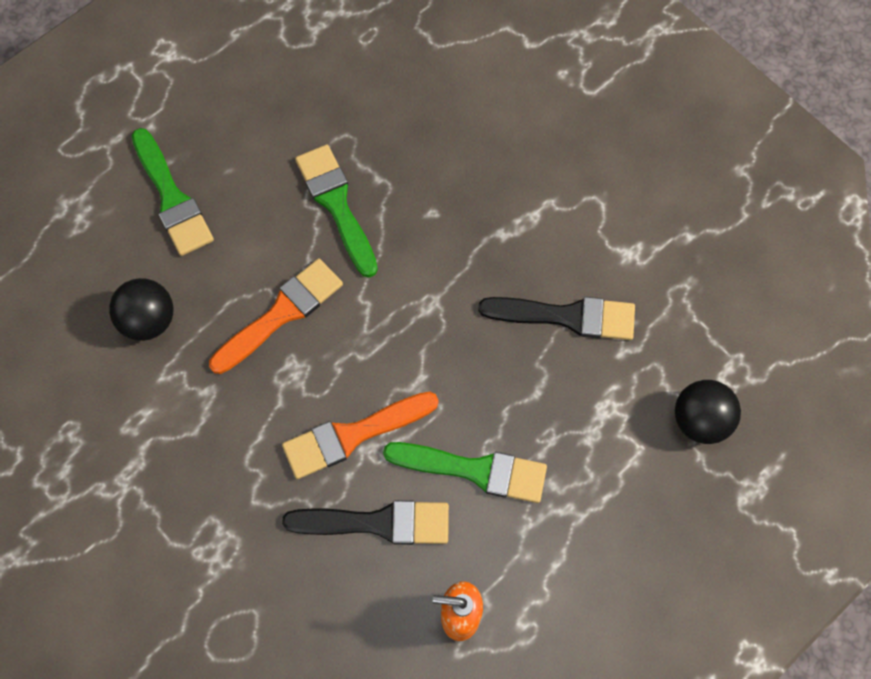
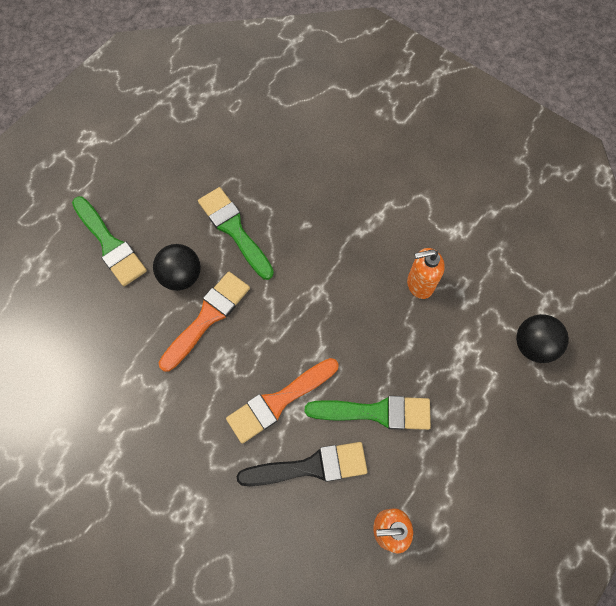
camera: 10 degrees left, 0 degrees up
(148, 320) = (107, 339): black ball -> black ball (181, 276)
(567, 316) = (419, 284): black brush -> orange soap dispenser

